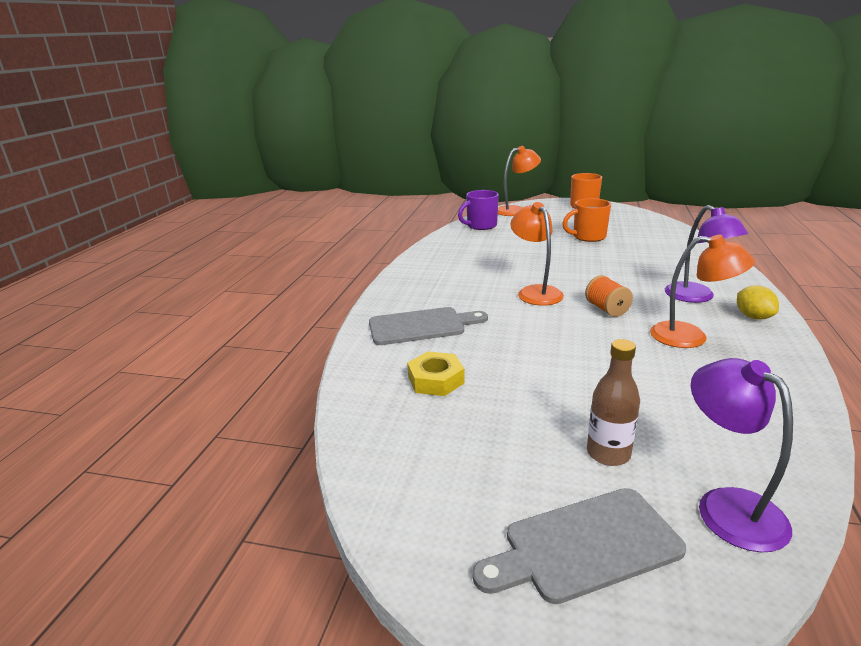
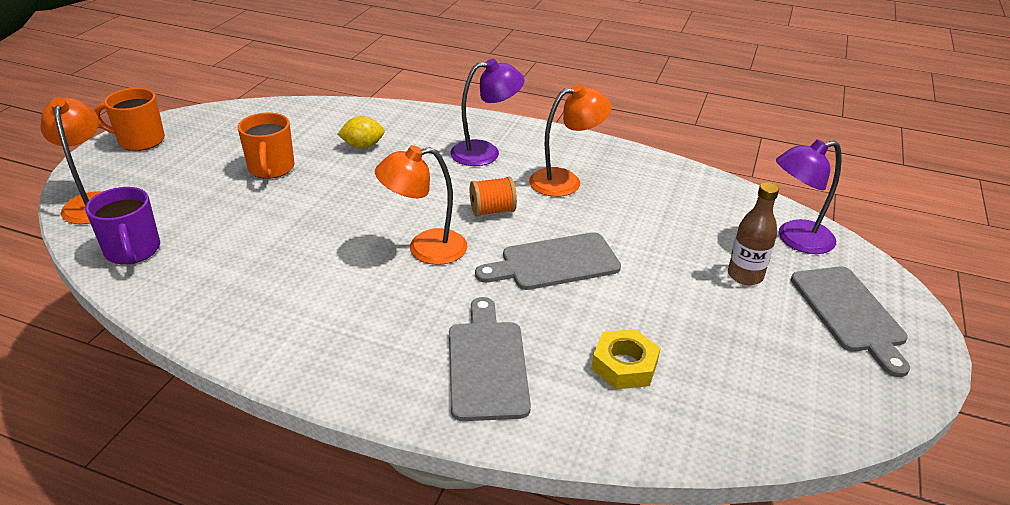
camera: 85 degrees left, 10 degrees up
(552, 341) = (554, 263): none -> grey cutting board
(690, 337) = (565, 181): orange lamp -> orange lamp turned 45 degrees clockwise
(753, 317) = (536, 139): yellow lemon -> yellow lemon (363, 146)

